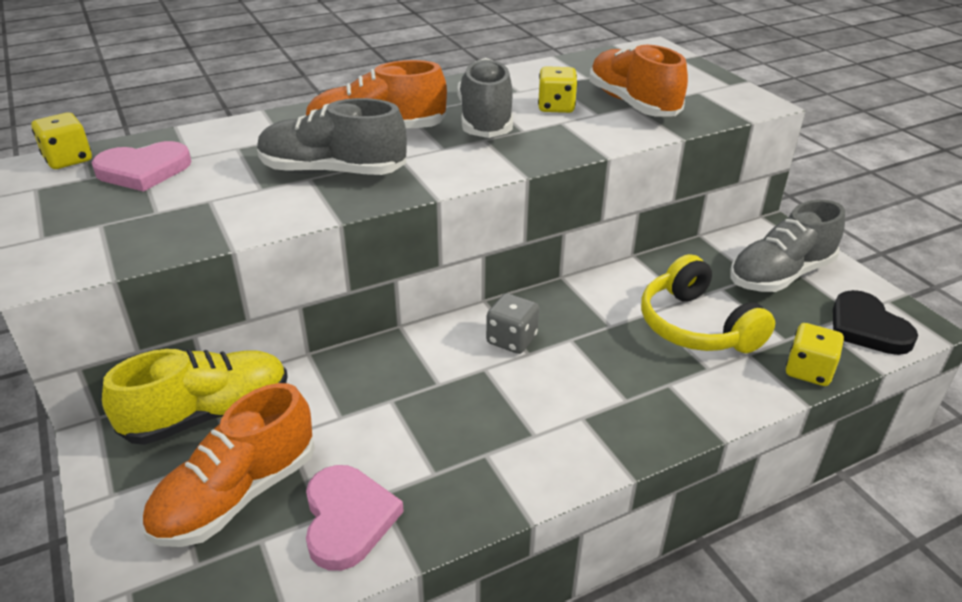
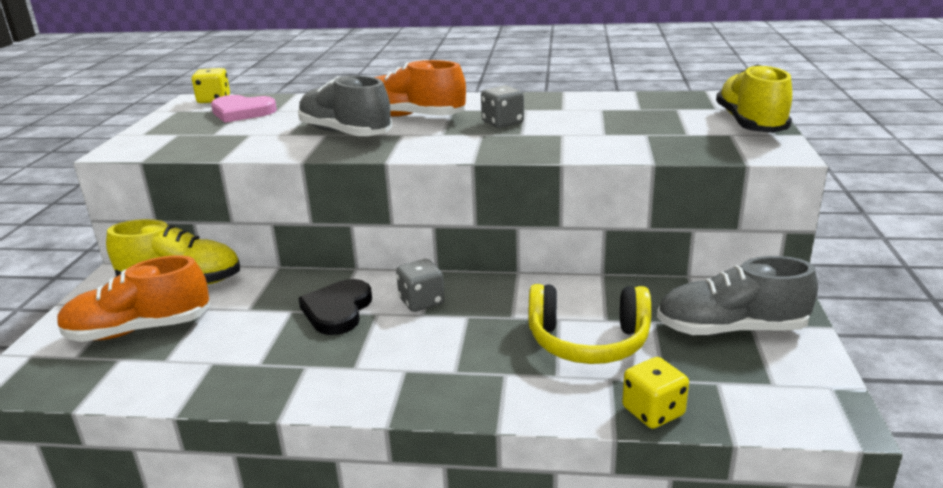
camera: 35 degrees right, 10 degrees down
(347, 519) = (176, 368): pink heart -> none
(485, 120) = (502, 123): grey shoe -> grey dice
(556, 107) = (575, 123): yellow dice -> none
(632, 104) = (648, 132): orange shoe -> none
(696, 326) = (588, 341): yellow headphones -> yellow headphones turned 90 degrees counterclockwise
(699, 77) = (750, 124): none -> yellow shoe
(867, 327) = (770, 400): black heart -> black heart (337, 310)

